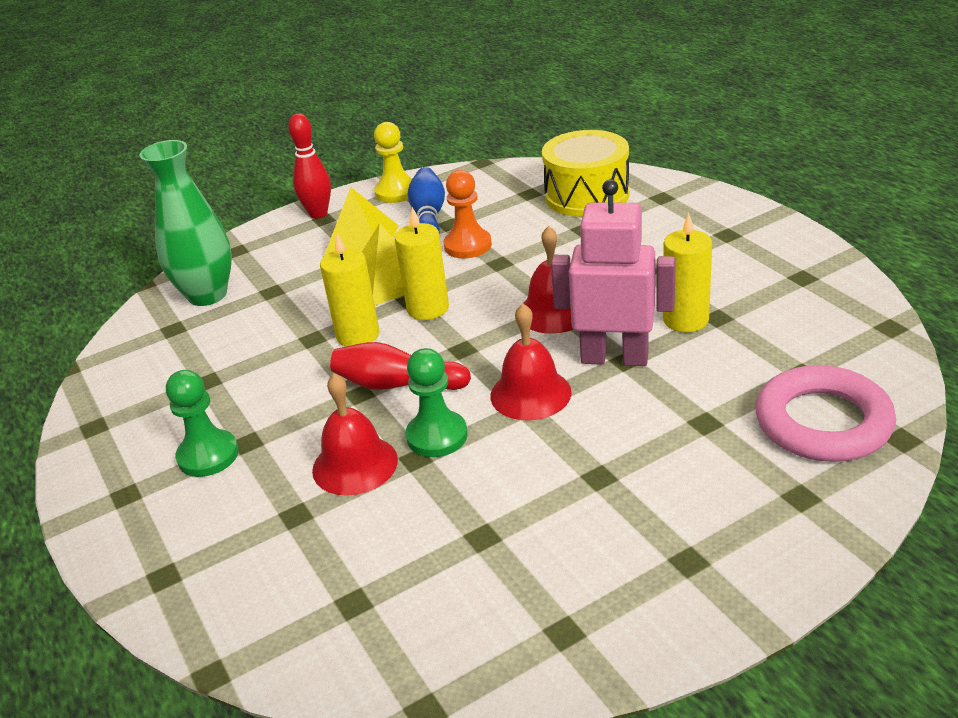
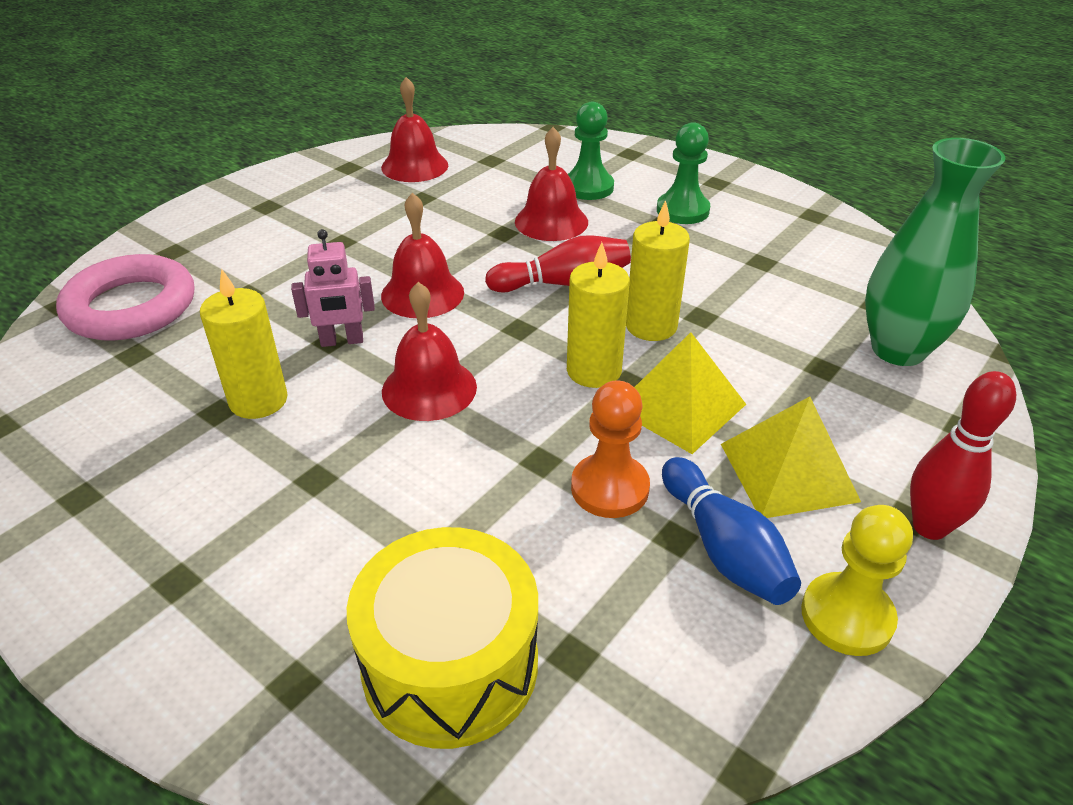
camera: 155 degrees right, 5 degrees up
(437, 436) = (494, 249): green pawn -> green pawn (588, 187)
(466, 610) = (414, 166): none -> red bell
(614, 358) = (342, 341): pink robot -> pink robot, size x0.56

